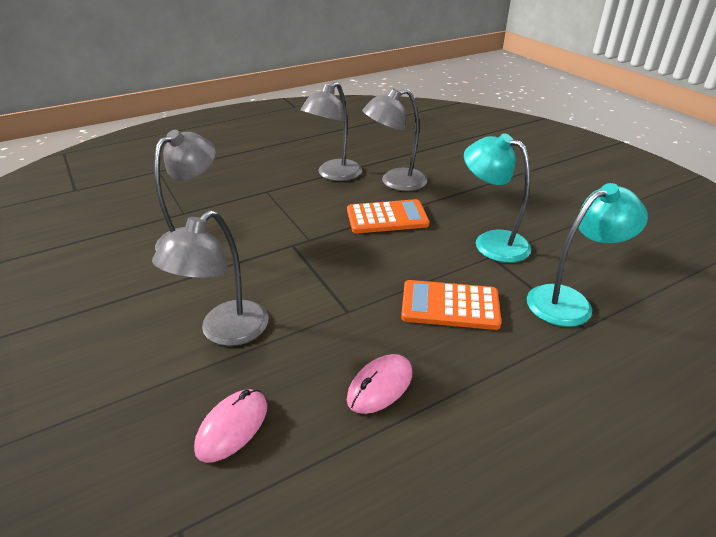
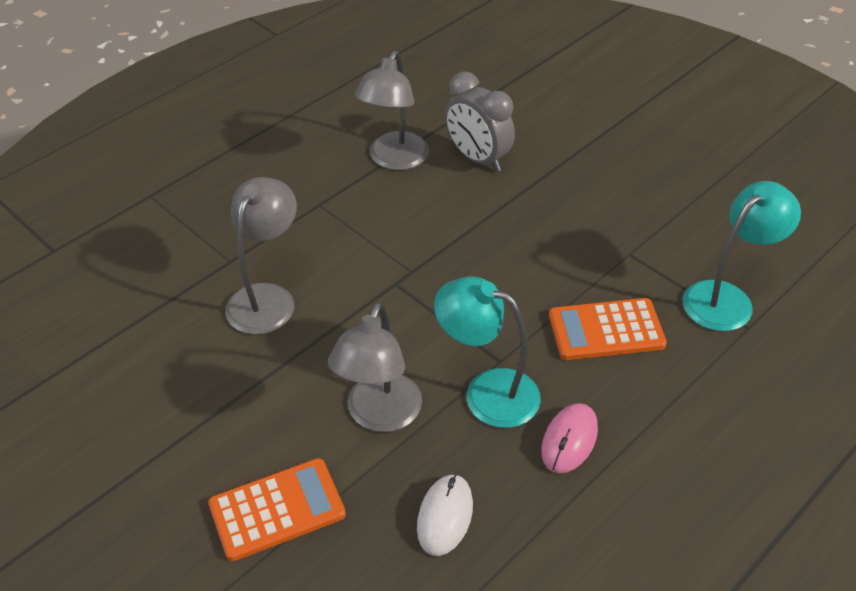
camera: 15 degrees left, 10 degrees up
(232, 427) = (445, 516): pink mouse -> white mouse
(387, 218) = (491, 219): orange calculator -> orange calculator (277, 509)
(395, 182) = (477, 158): grey lamp -> grey clock
(491, 242) = (624, 233): turquoise lamp -> turquoise lamp (487, 392)

